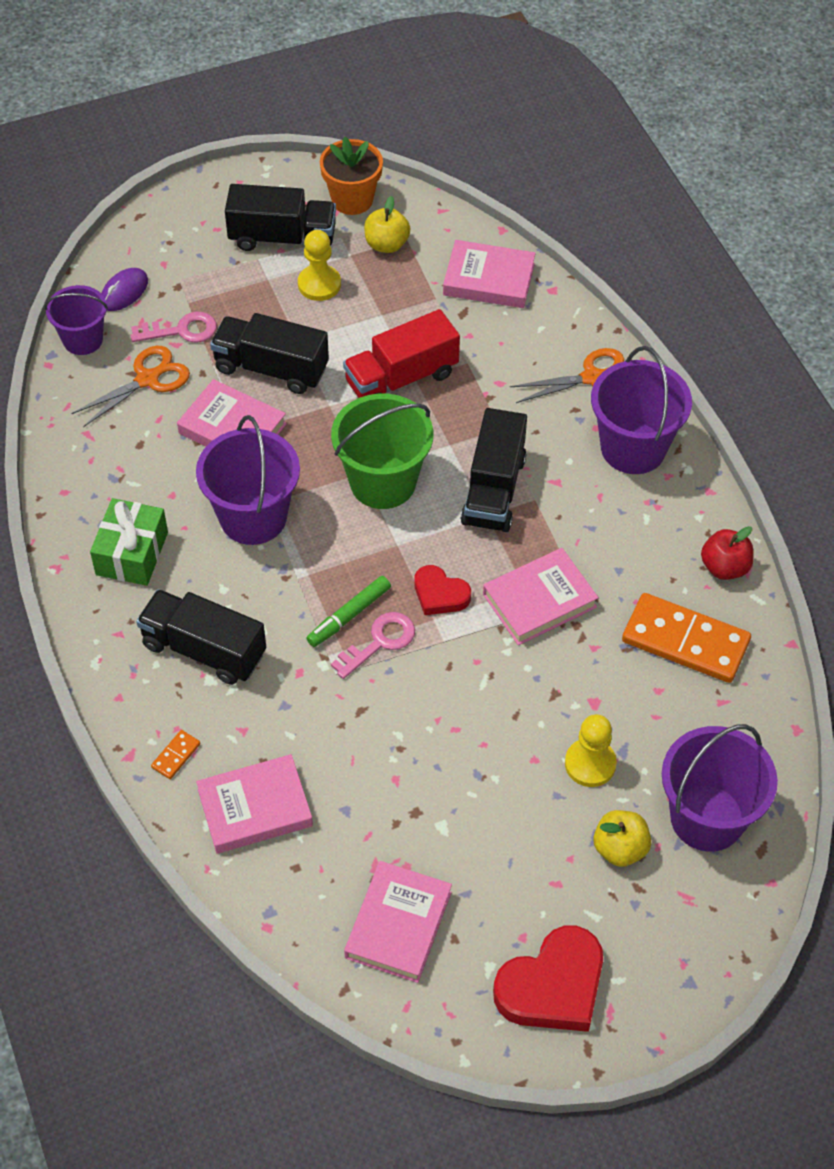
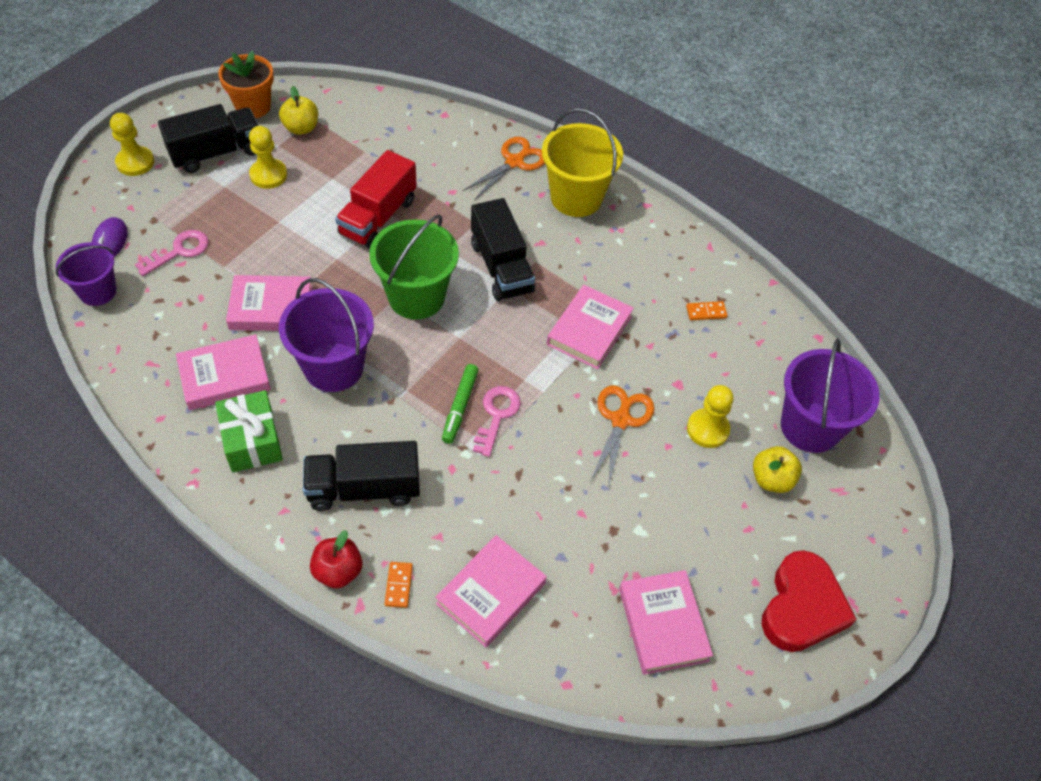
camera: 35 degrees left, 0 degrees up
(148, 379) = (175, 299): orange scissors -> orange scissors (621, 419)
(197, 216) = (135, 162): none -> yellow pawn
(271, 368) = (272, 250): black truck -> none
(440, 594) = (516, 359): red heart -> none
(489, 279) = (394, 124): pink book -> pink book (224, 376)
(633, 448) = (576, 197): purple bucket -> yellow bucket
(685, 641) = (706, 312): orange domino -> orange domino, size x0.41
(724, 567) = (694, 251): red apple -> red apple (338, 571)

